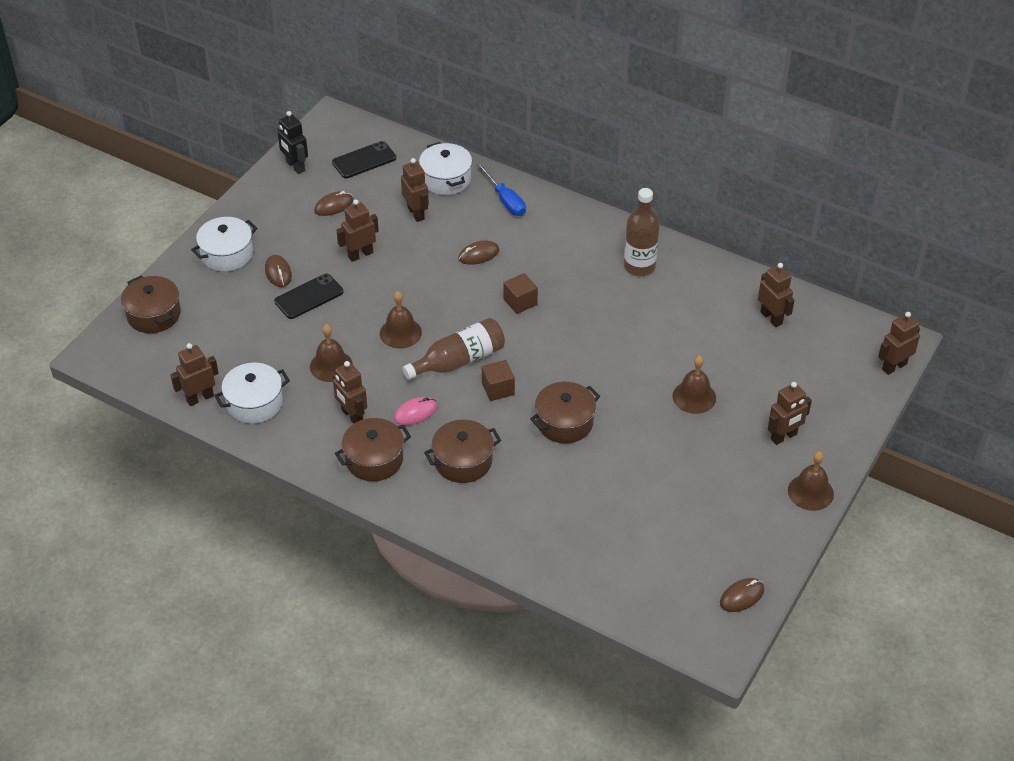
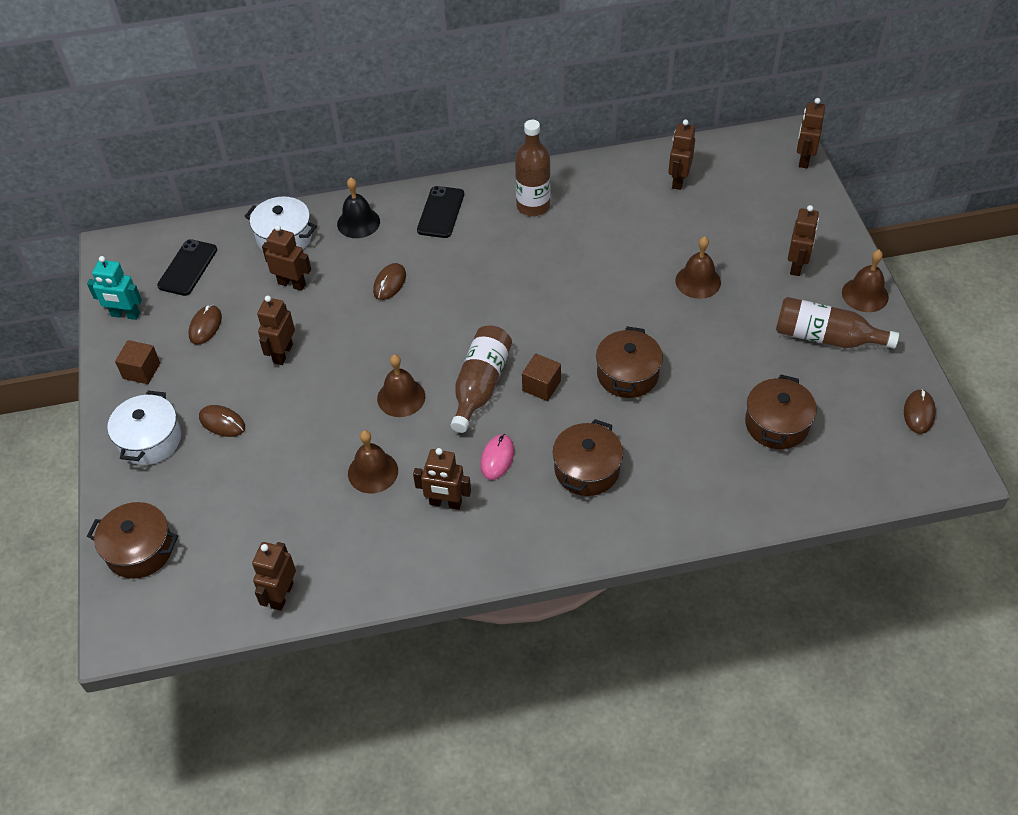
camera: 40 degrees left, 5 degrees up
(254, 403) = (341, 559): white pot -> none
(295, 166) = (125, 315): black robot -> turquoise robot
(309, 297) = (278, 424): black phone -> black phone (441, 212)
(374, 459) = (511, 527): brown pot -> brown pot (777, 424)
(505, 200) = (358, 222): blue screwdriver -> black bell
(520, 302) = (472, 299): brown cube -> brown cube (141, 371)
(740, 499) = (825, 337): none -> brown bottle
(771, 318) = (678, 180): brown robot -> brown robot turned 90 degrees counterclockwise

